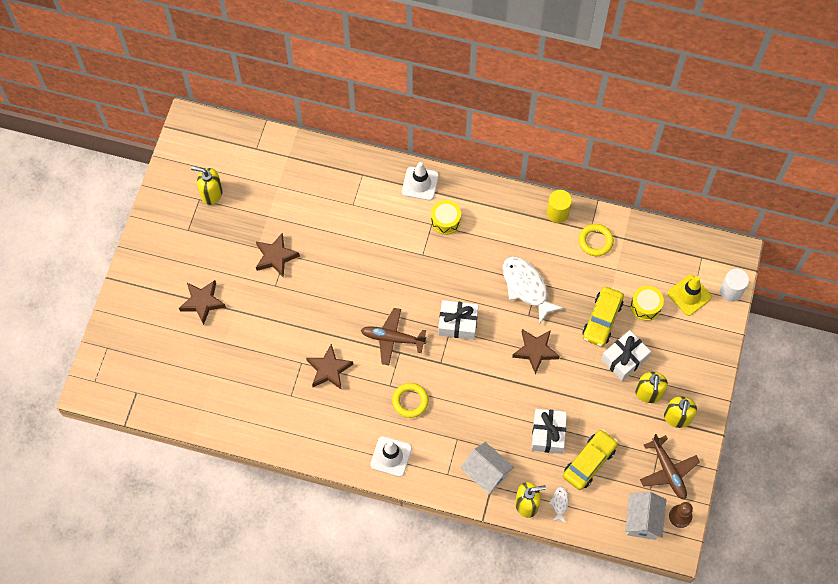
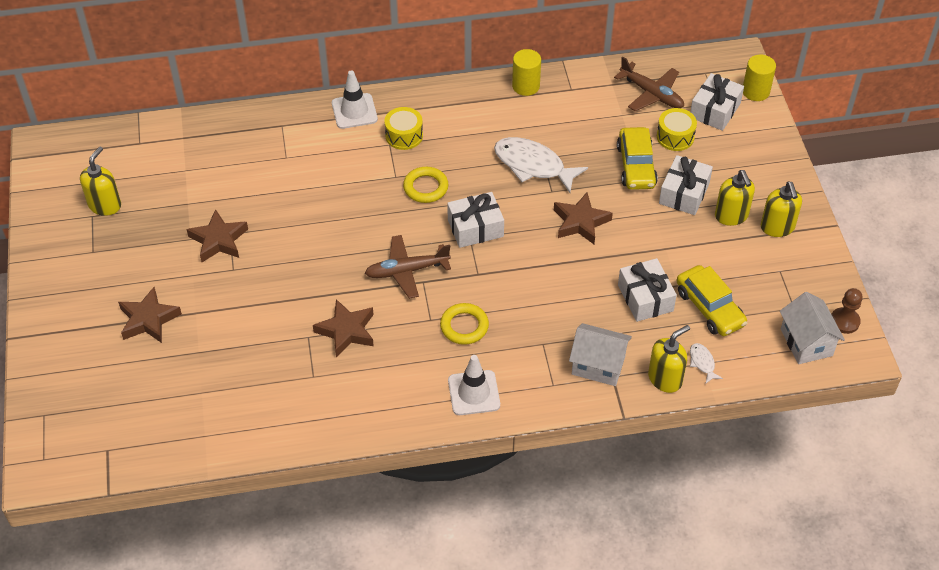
camera: 25 degrees left, 15 degrees down
(211, 194) = (105, 205): yellow soap dispenser -> yellow soap dispenser turned 120 degrees clockwise
(589, 462) = (709, 308): yellow car -> yellow car turned 135 degrees clockwise
(595, 241) = (583, 97): yellow ring -> yellow ring (425, 187)
(668, 471) = (802, 282): brown plane -> brown plane (651, 94)
(689, 295) = (715, 110): yellow traffic cone -> white gift
(731, 291) = (755, 91): white cylinder -> yellow cylinder

